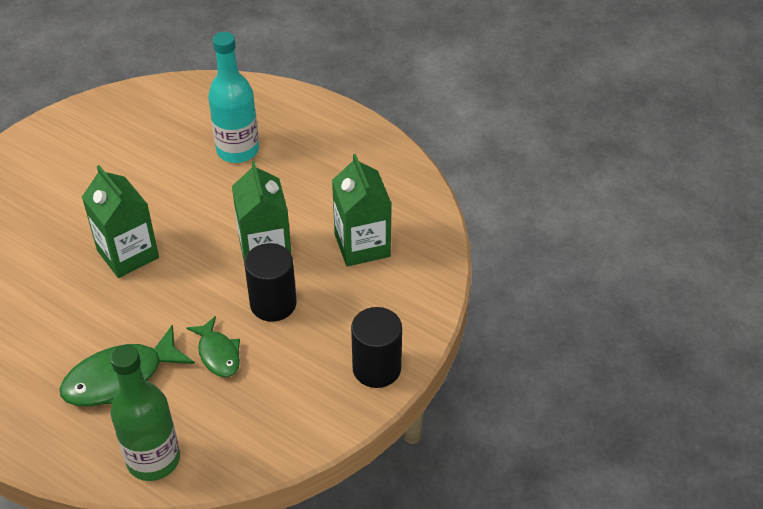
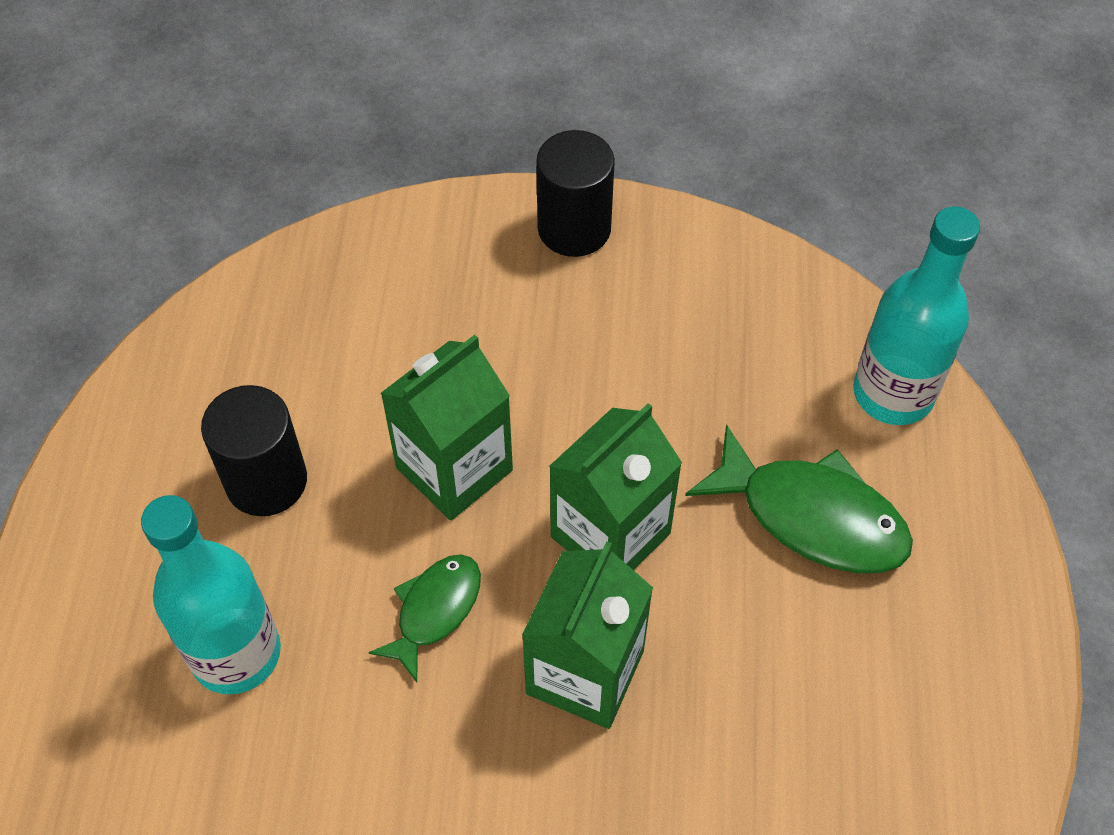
camera: 120 degrees left, 10 degrees up
(153, 459) = (893, 393): green bottle -> turquoise bottle
(218, 354) = (681, 419): green fish -> green fish (434, 610)
(273, 303) = (547, 402): black cylinder -> black cylinder (266, 481)
(362, 245) = (361, 349): green carton -> green carton (610, 535)

